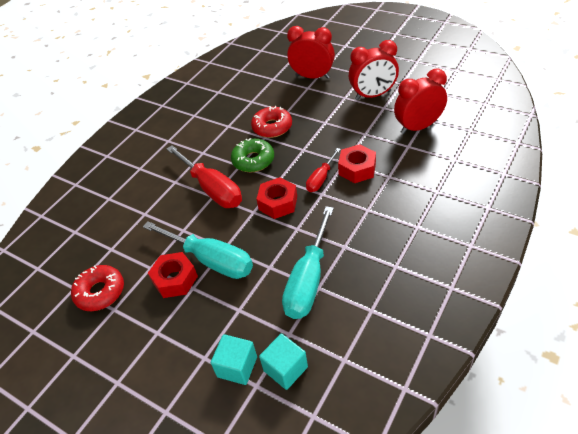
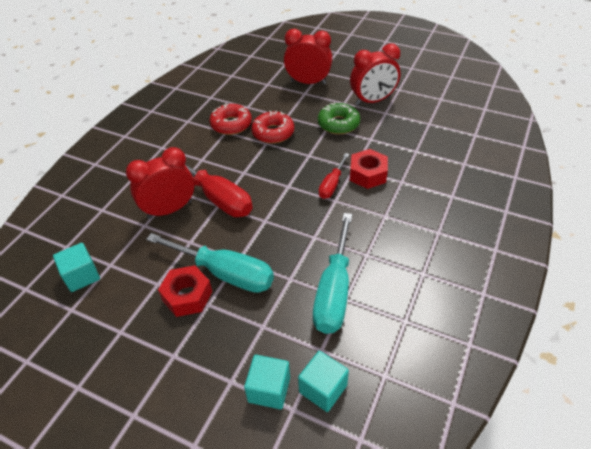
camera: 10 degrees left, 0 degrees up
(86, 258) = (82, 276): none -> turquoise cube
(100, 292) = (103, 313): red donut -> red donut (231, 124)
(253, 160) = (257, 167): green donut -> green donut (338, 124)
(278, 203) = (290, 211): red nut -> none
(418, 127) = (423, 132): red clock -> red clock (170, 209)

